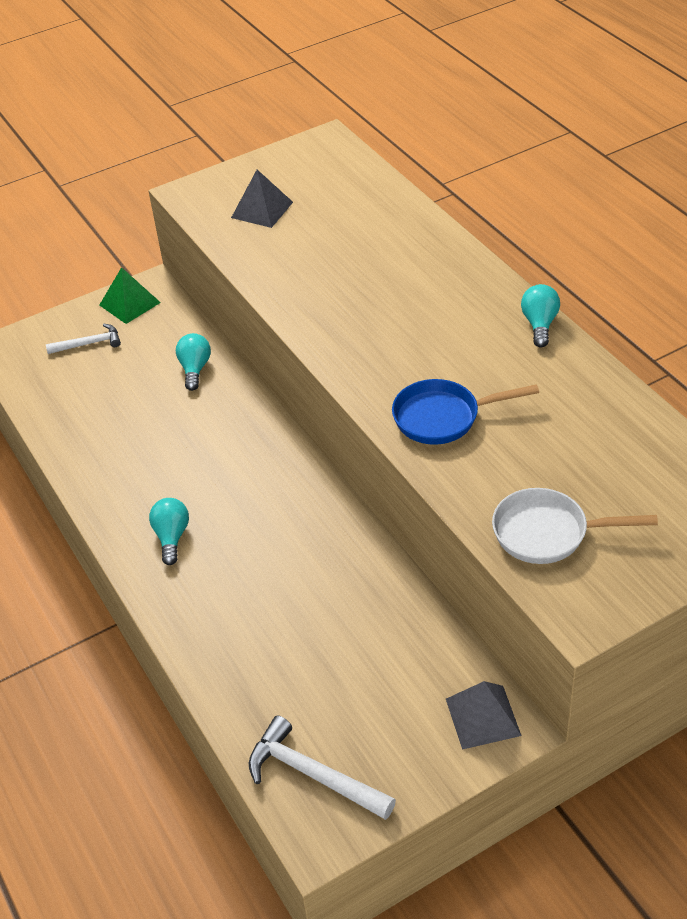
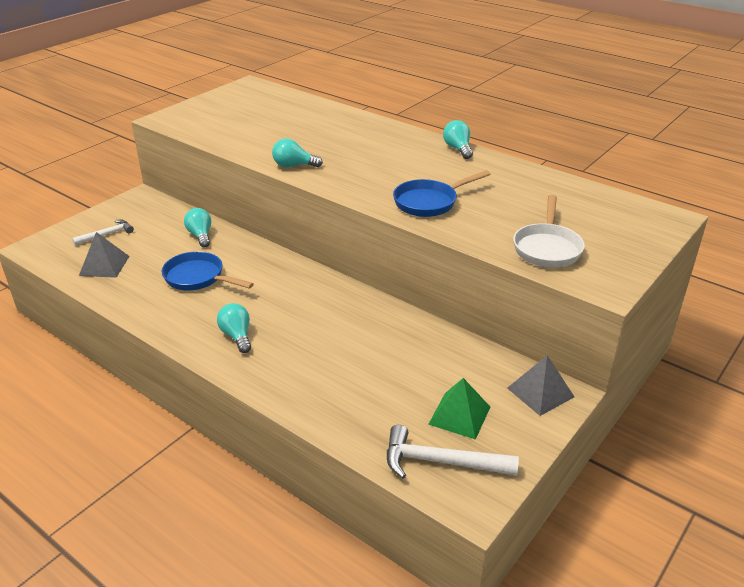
camera: 25 degrees left, 10 degrees down
(130, 303) = (128, 208): green pyramid -> green pyramid (459, 415)
(164, 437) = (198, 278): none -> blue pan
(262, 210) = (225, 120): grey pyramid -> grey pyramid (104, 265)
(307, 314) = (293, 166): none -> turquoise light bulb
(547, 533) = (547, 248): white pan -> white pan turned 60 degrees counterclockwise

